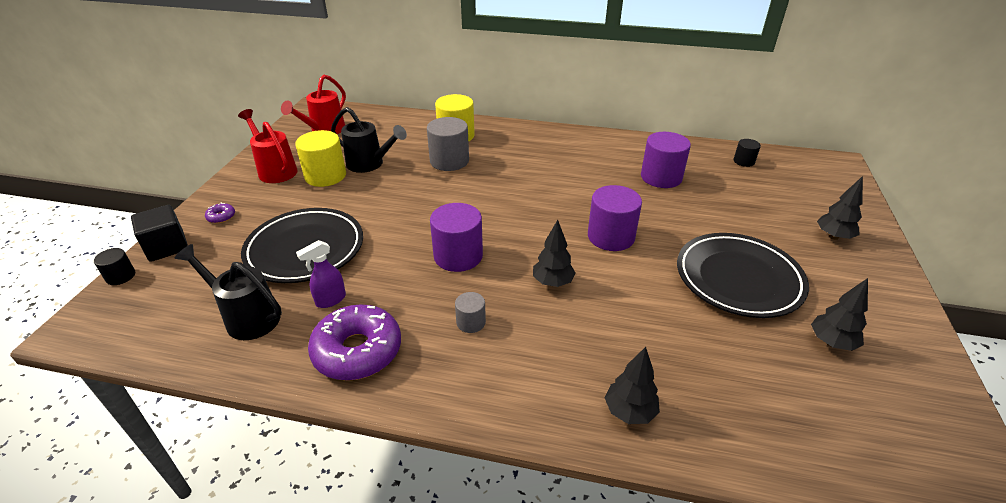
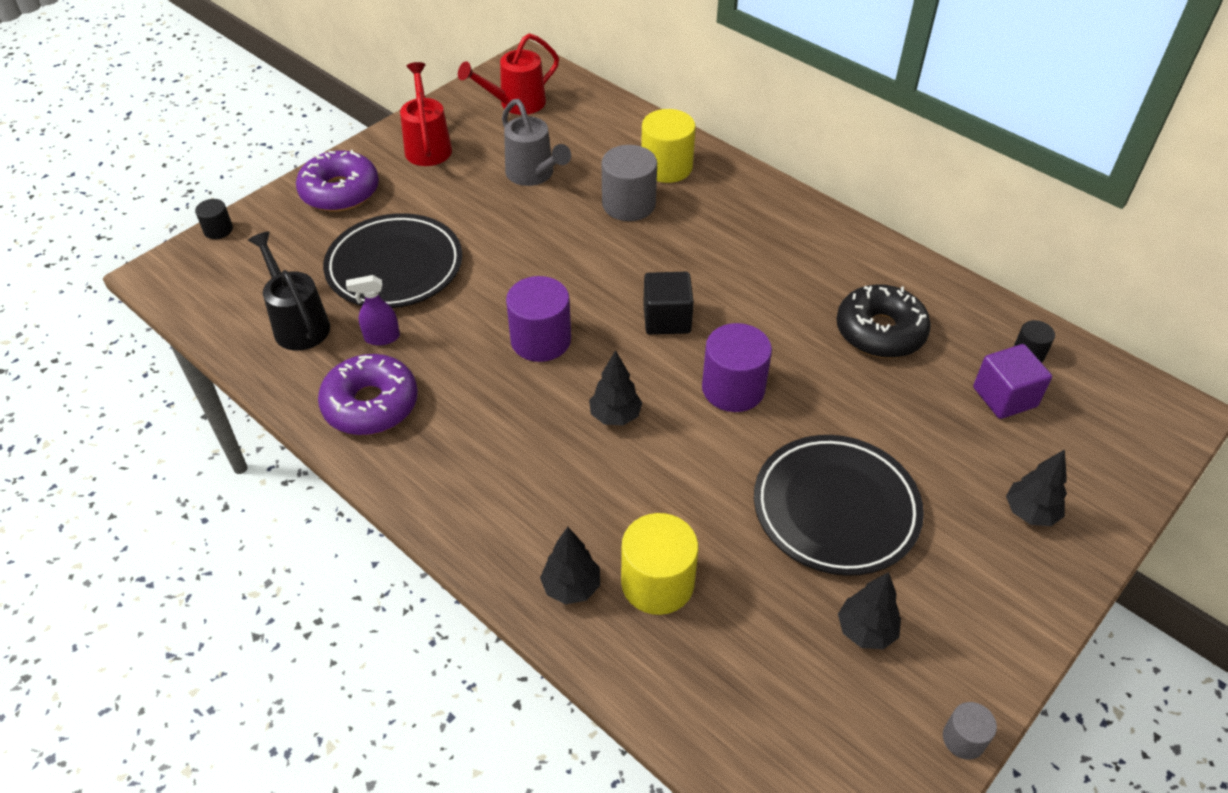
camera: 30 degrees right, 10 degrees up
(167, 247) = (272, 210): black cube -> black cube (667, 319)
(221, 217) = (340, 192): purple donut -> purple donut, size x2.45
(325, 176) = (475, 174): yellow cylinder -> yellow cylinder (657, 583)
(369, 164) = (533, 175): black watering can -> grey watering can
(471, 322) = (495, 423): grey cylinder -> grey cylinder (963, 739)
(661, 177) = (880, 332): purple cylinder -> black donut
(756, 185) = (1004, 397): none -> purple cube

